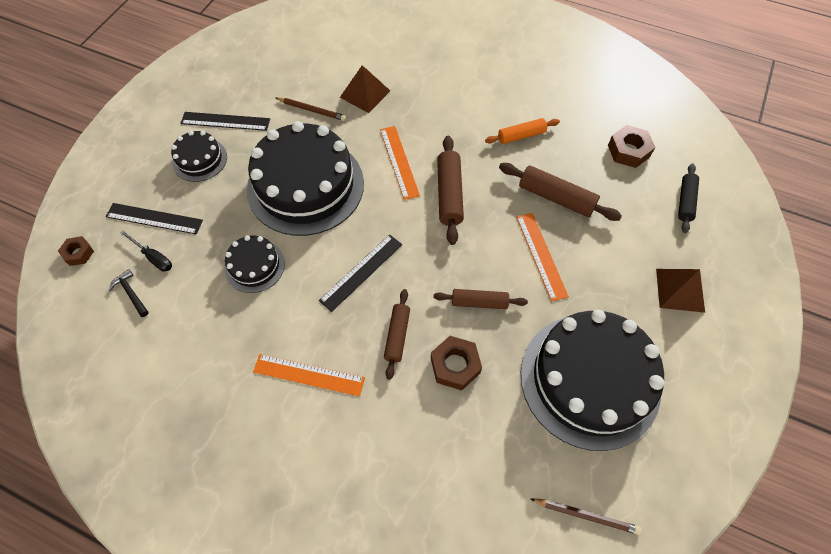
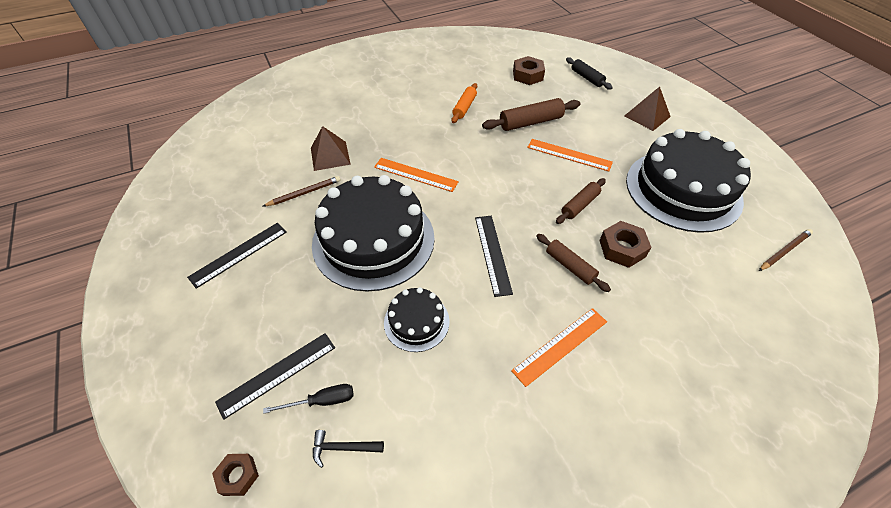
camera: 50 degrees left, 10 degrees down
(200, 159) = (255, 297): black cake -> none
(449, 194) = (473, 167): brown rolling pin -> none

